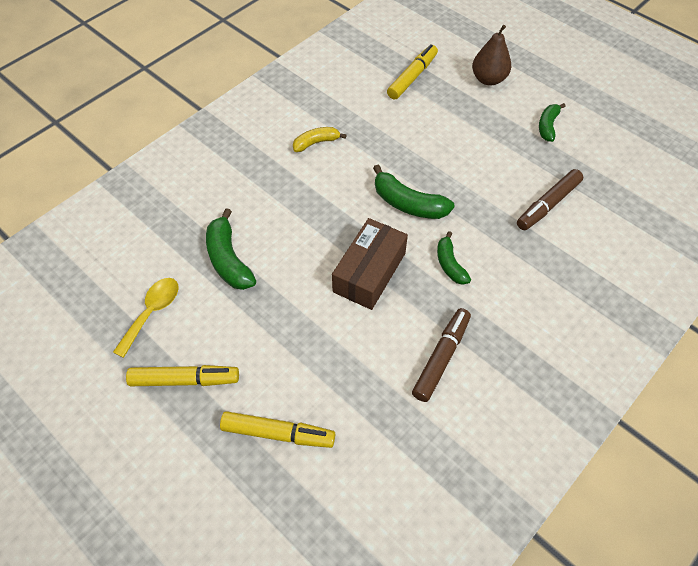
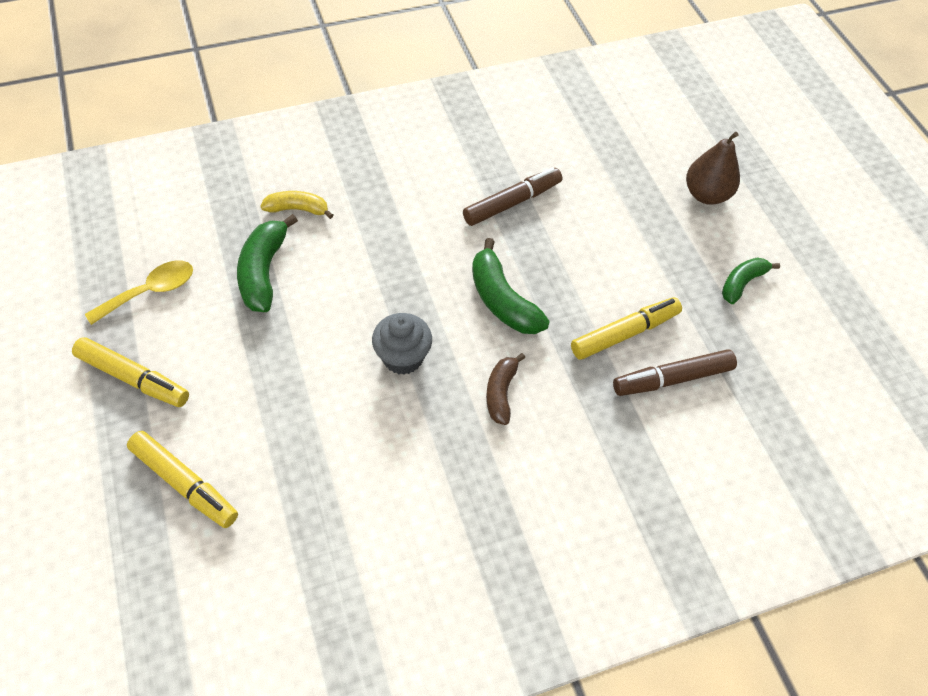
camera: 25 degrees right, 0 degrees up
(316, 143) = (446, 184): yellow banana -> yellow banana (297, 209)
(369, 272) = (403, 357): brown box -> grey cupcake
(412, 77) = (613, 154): yellow marker -> yellow marker (625, 333)
(441, 358) = (415, 494): brown marker -> brown marker (512, 203)
(450, 264) = (501, 393): green banana -> brown banana

